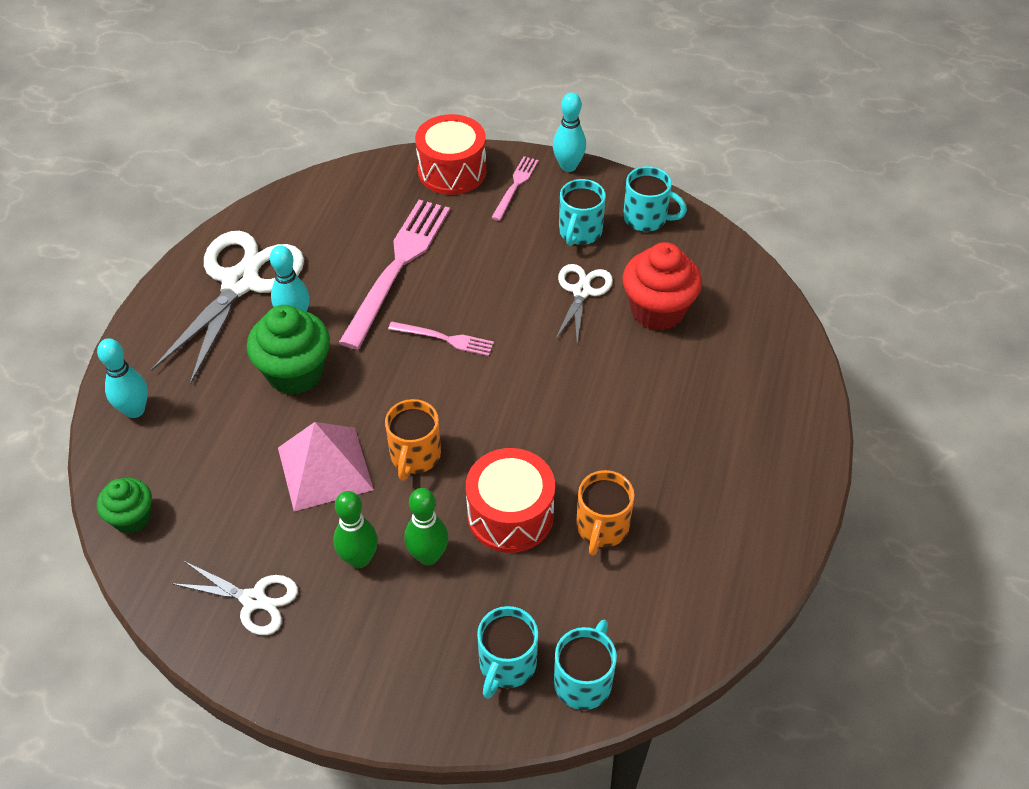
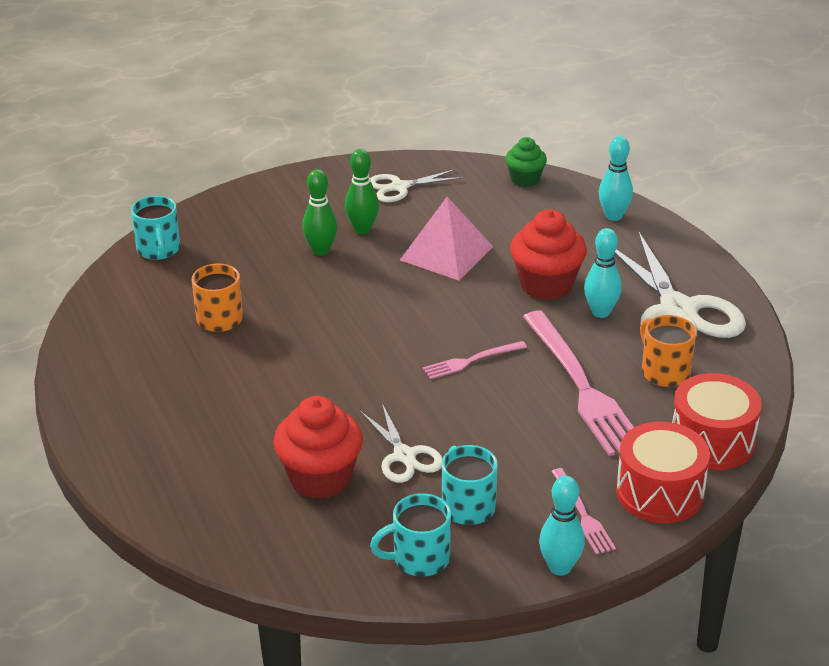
camera: 140 degrees right, 15 degrees down
(295, 373) = (546, 285): green cupcake -> red cupcake
(414, 456) = (396, 288): orange mug -> orange mug (664, 372)
(506, 665) = (214, 234): turquoise mug -> none
(510, 515) = (291, 293): red drum -> red drum (712, 441)

